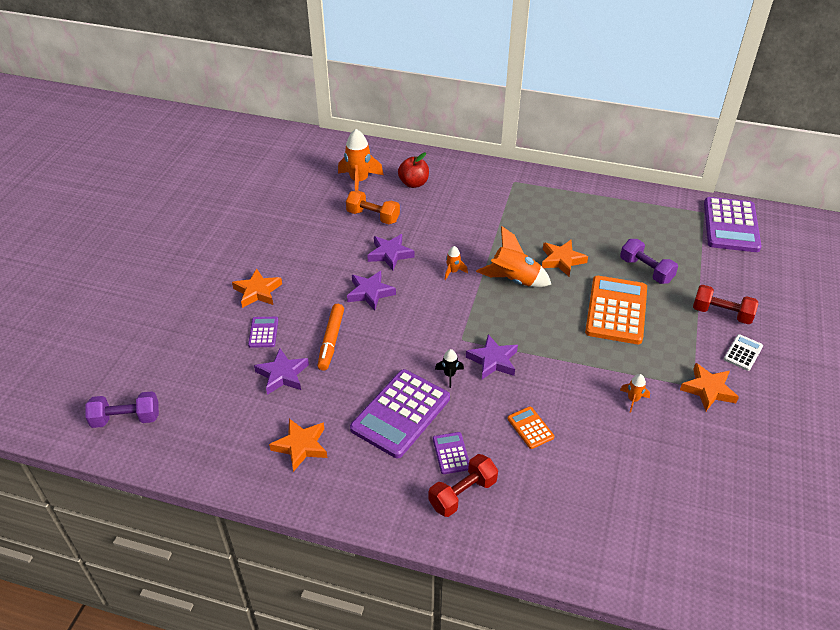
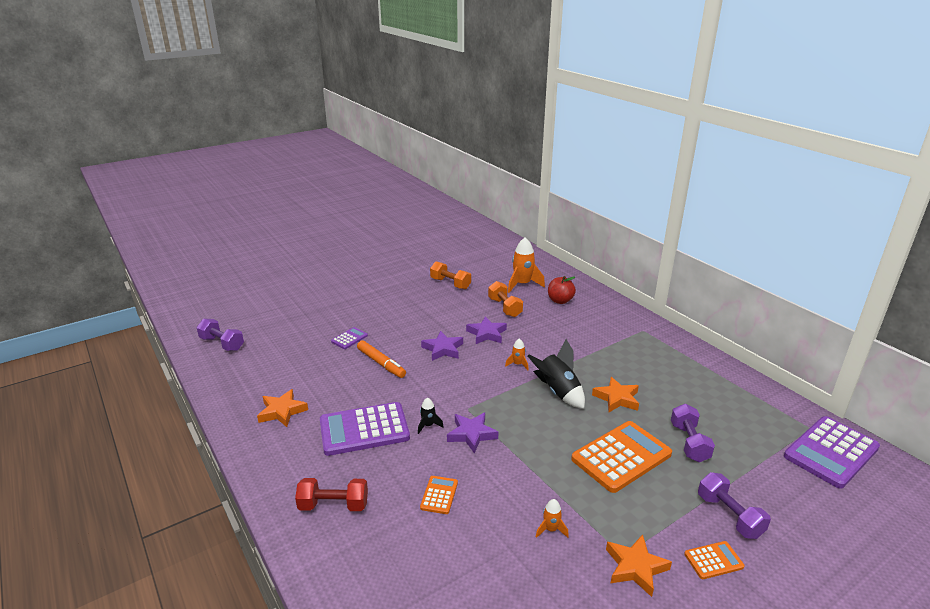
camera: 40 degrees right, 15 degrees down
(258, 291) = (376, 316): orange star -> none
(282, 375) = (327, 366): purple star -> none
(287, 214) = (450, 284): none -> orange dumbbell
(331, 341) = (381, 363): orange marker -> orange marker turned 90 degrees counterclockwise
(451, 453) = (362, 474): purple calculator -> none
(514, 280) = (558, 392): orange rocket -> black rocket
(721, 314) = (729, 516): red dumbbell -> purple dumbbell
(743, 353) = (713, 560): white calculator -> orange calculator

